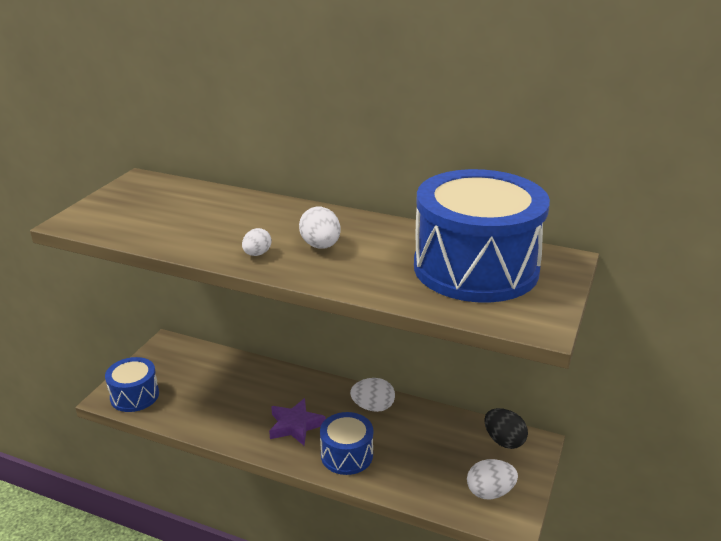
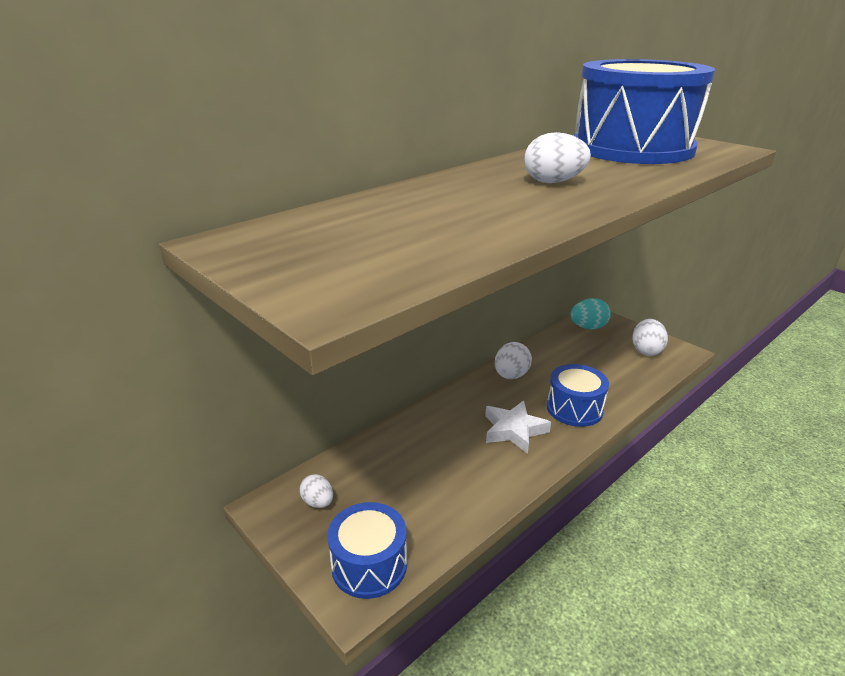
camera: 65 degrees left, 0 degrees up
(257, 254) = (554, 206): white egg -> white egg (318, 502)
(295, 425) = (514, 430): purple star -> white star
(504, 441) = (588, 327): black egg -> turquoise egg

